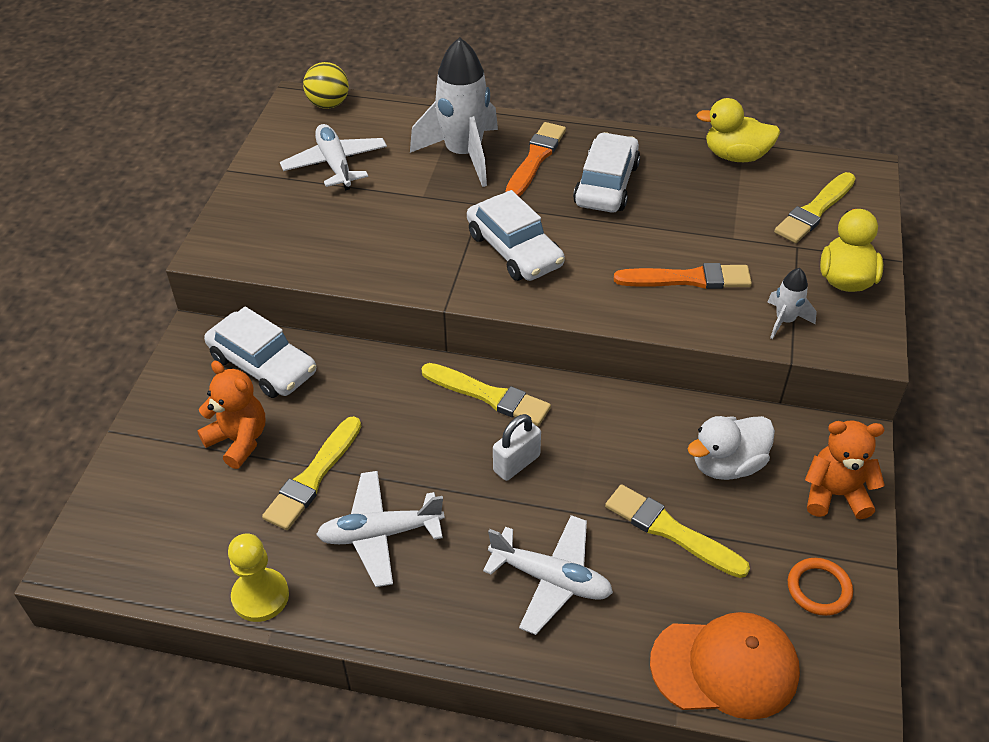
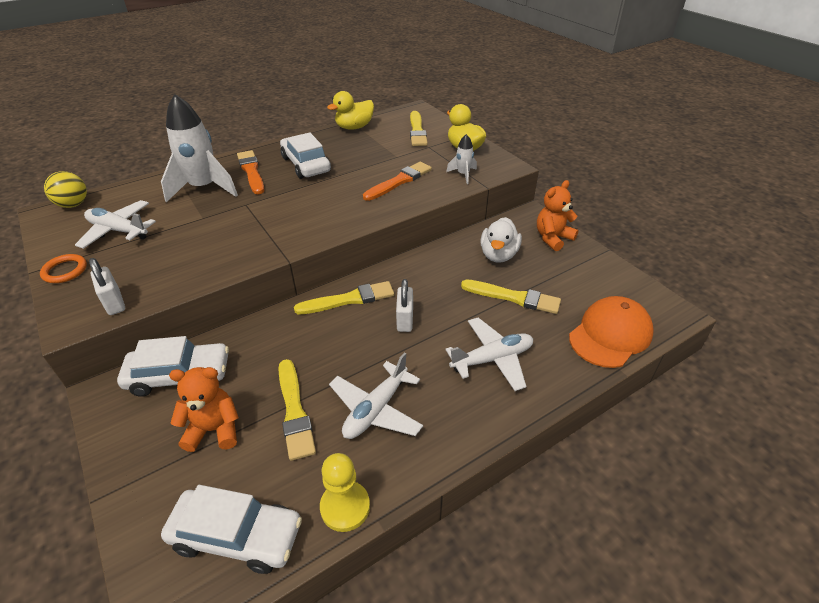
camera: 45 degrees left, 5 degrees down
(257, 252) = (114, 303): none -> white padlock
(514, 250) = (293, 214): white car -> white car (237, 536)
(671, 531) = (513, 297): yellow brush -> yellow brush turned 150 degrees counterclockwise
(819, 589) = (597, 276): orange ring -> orange ring (65, 271)

